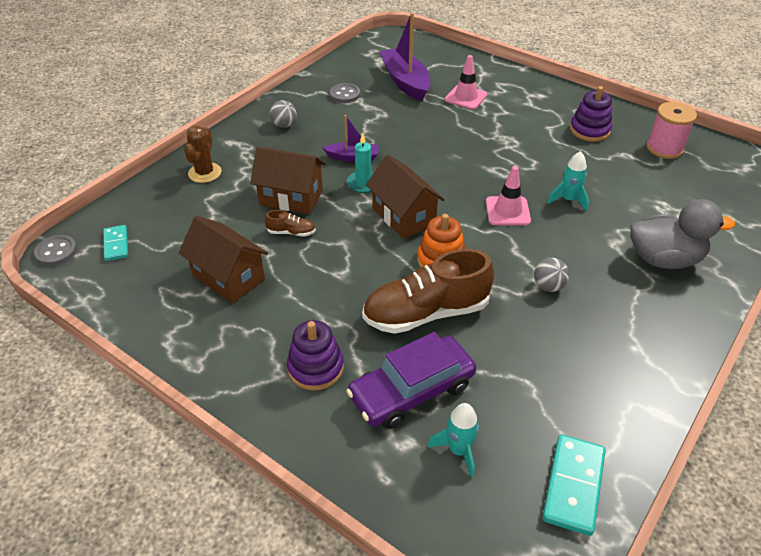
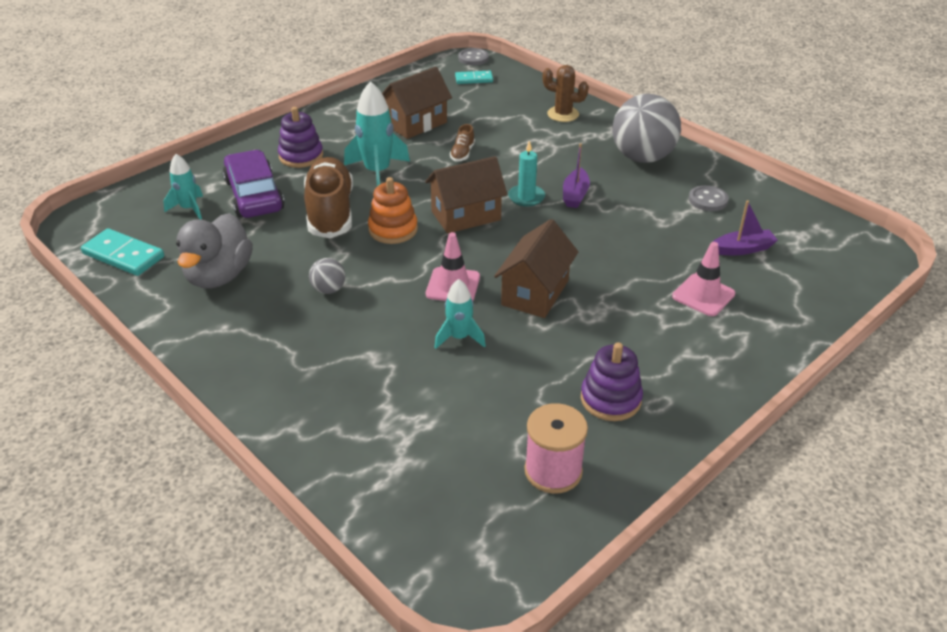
camera: 100 degrees right, 5 degrees down
(284, 125) = (642, 157): grey ball -> grey ball, size x2.24
(291, 197) = (513, 156): brown house -> brown house (535, 293)
(340, 290) = (377, 172): none -> turquoise rocket
(405, 82) = (742, 249): purple boat -> purple boat, size x0.56
(664, 259) = (329, 389): grey duck -> grey duck (219, 276)

